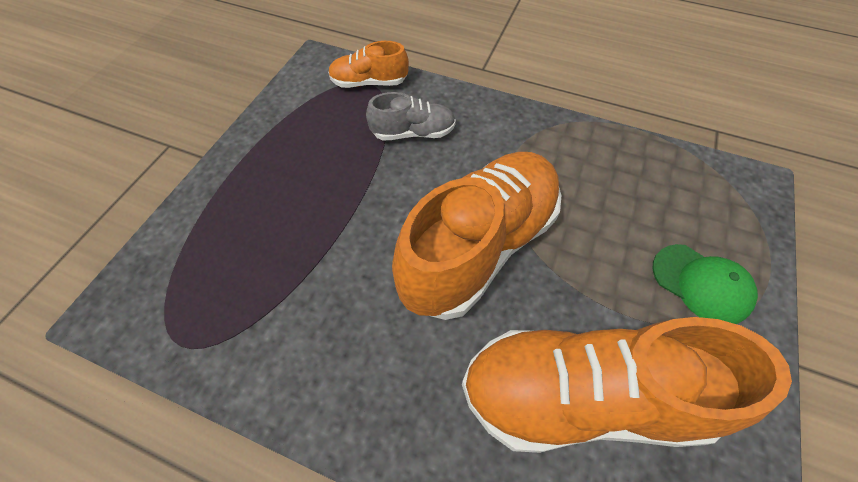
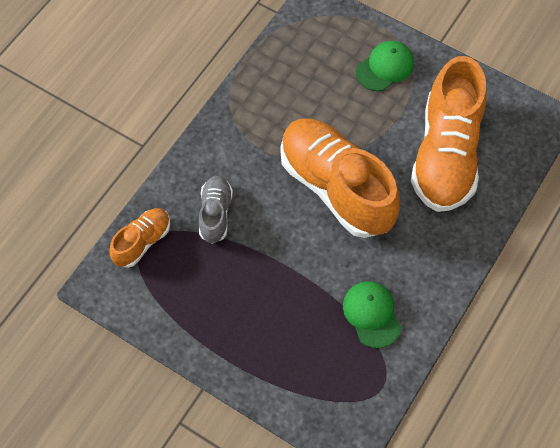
camera: 80 degrees left, 5 degrees up
(291, 316) = (371, 314): none -> green cap
(369, 82) = (142, 242): orange shoe -> orange shoe turned 150 degrees counterclockwise

